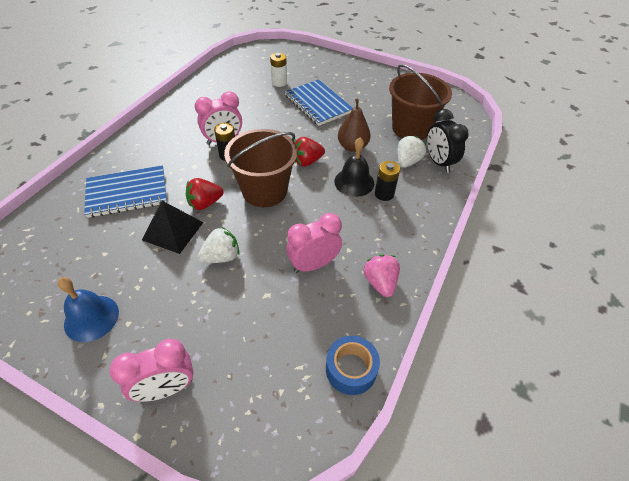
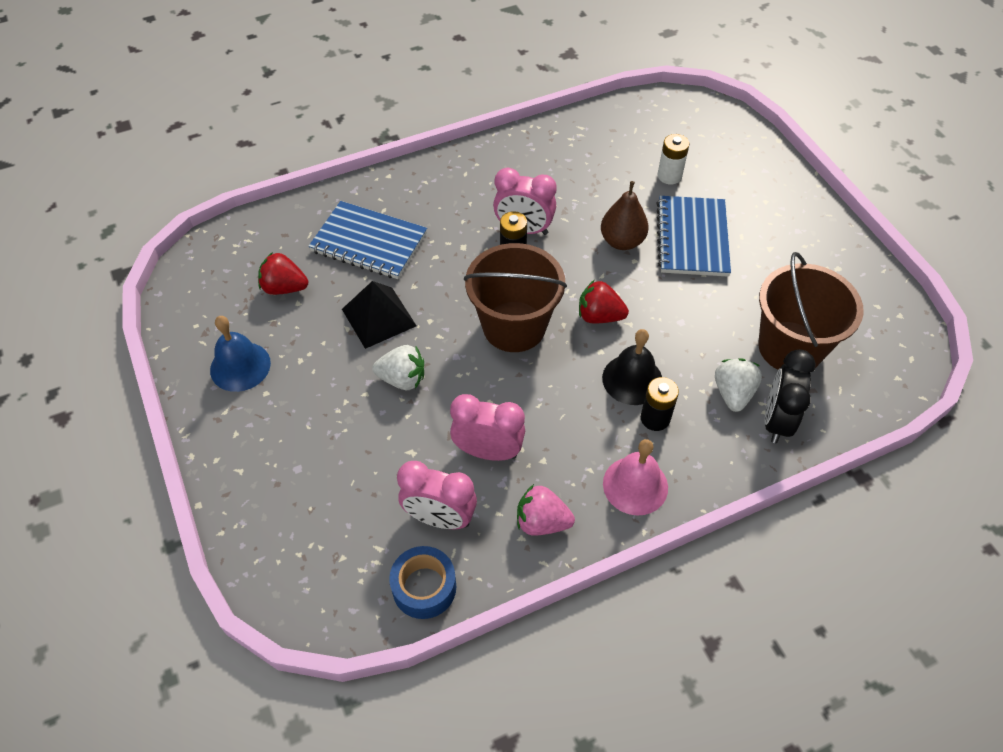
camera: 40 degrees right, 5 degrees up
(166, 388) = (251, 480): pink clock -> pink clock (440, 518)
(205, 203) = (436, 303): red strawberry -> red strawberry (284, 287)
(352, 147) = (678, 329): brown pear -> brown pear (622, 241)
(380, 282) = (542, 522): pink strawberry -> pink strawberry turned 105 degrees counterclockwise
(407, 161) = (733, 393): white strawberry -> white strawberry turned 60 degrees counterclockwise
(407, 232) = (635, 485): none -> pink bell

